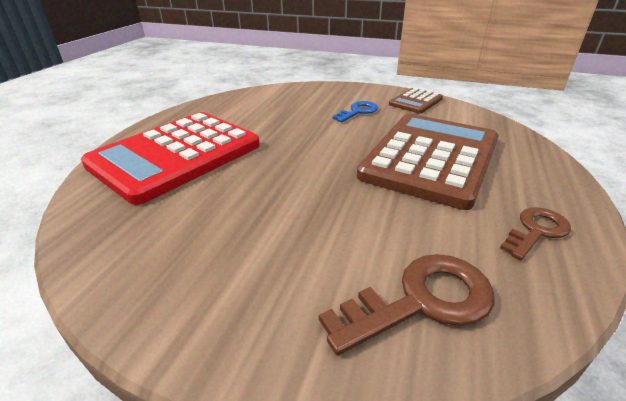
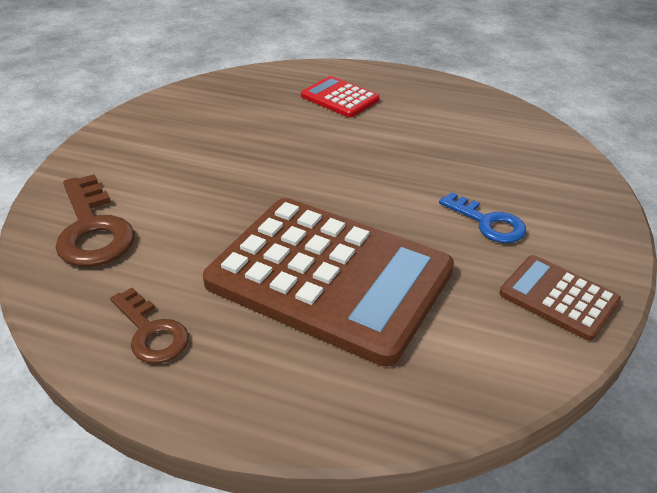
camera: 90 degrees right, 5 degrees up
(176, 155) = (339, 98): red calculator -> red calculator, size x0.46

